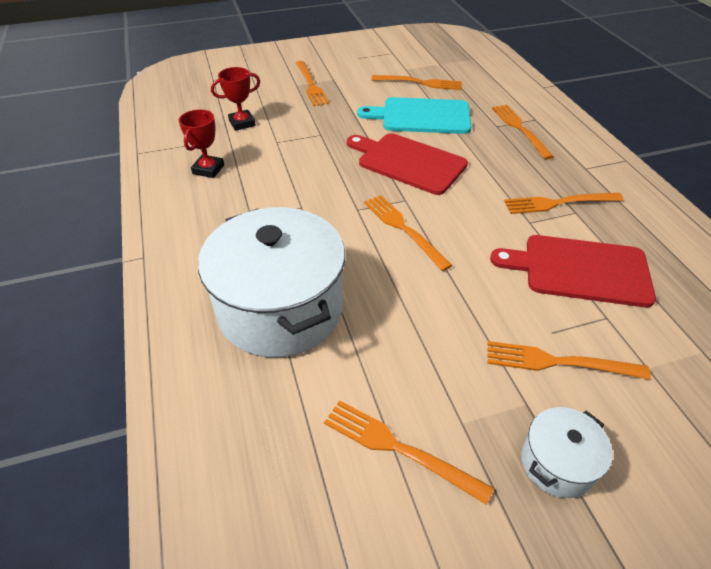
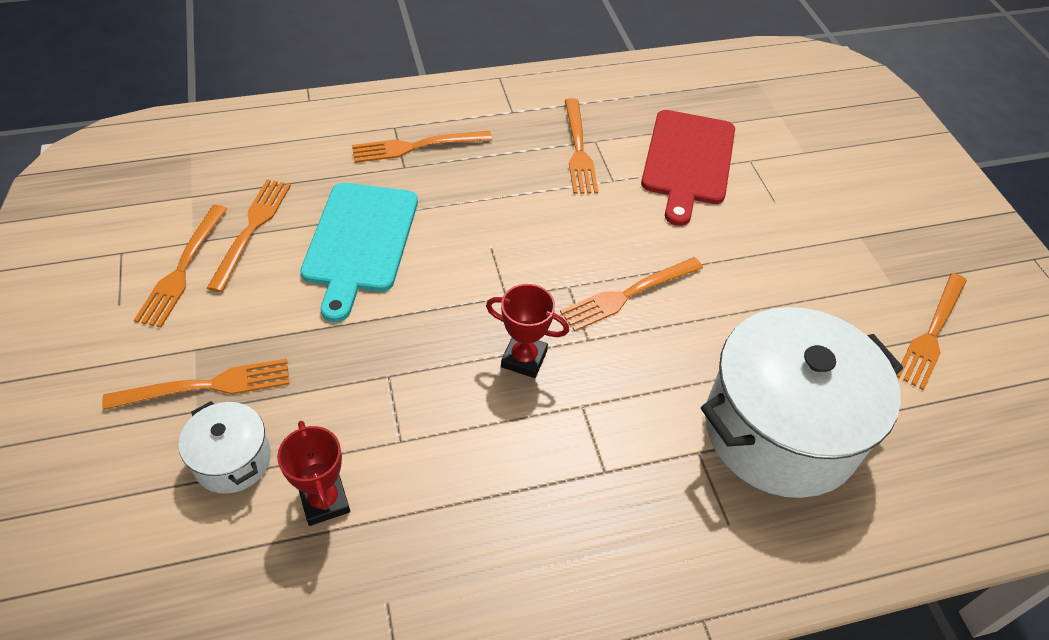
camera: 90 degrees left, 5 degrees up
(208, 169) = (474, 547): red trophy -> red trophy (524, 359)
(408, 162) = (482, 273): red cutting board -> none
(557, 463) = (913, 231): white pot -> white pot (232, 460)
(558, 362) = (810, 205): orange fork -> orange fork (182, 269)

